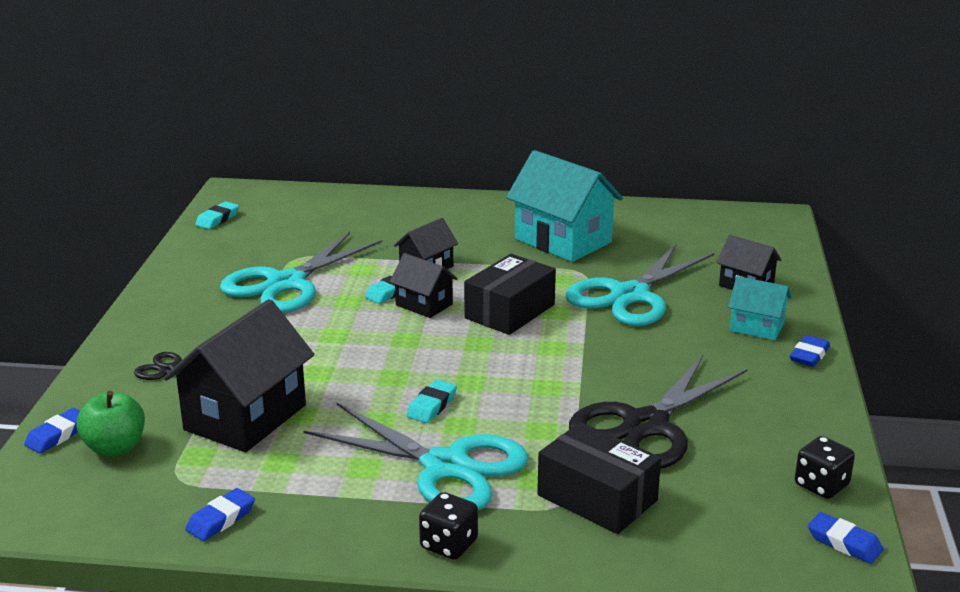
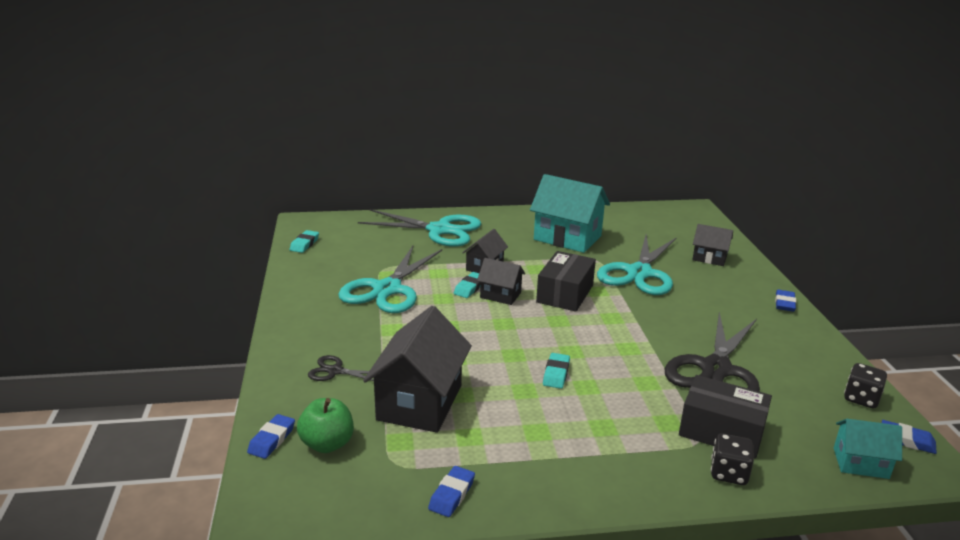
camera: 15 degrees left, 0 degrees up
(445, 467) = (597, 422): turquoise scissors -> turquoise scissors (439, 230)
(449, 544) = (641, 487): black dice -> black dice (728, 473)
(756, 327) = (737, 287): turquoise house -> turquoise house (860, 463)

